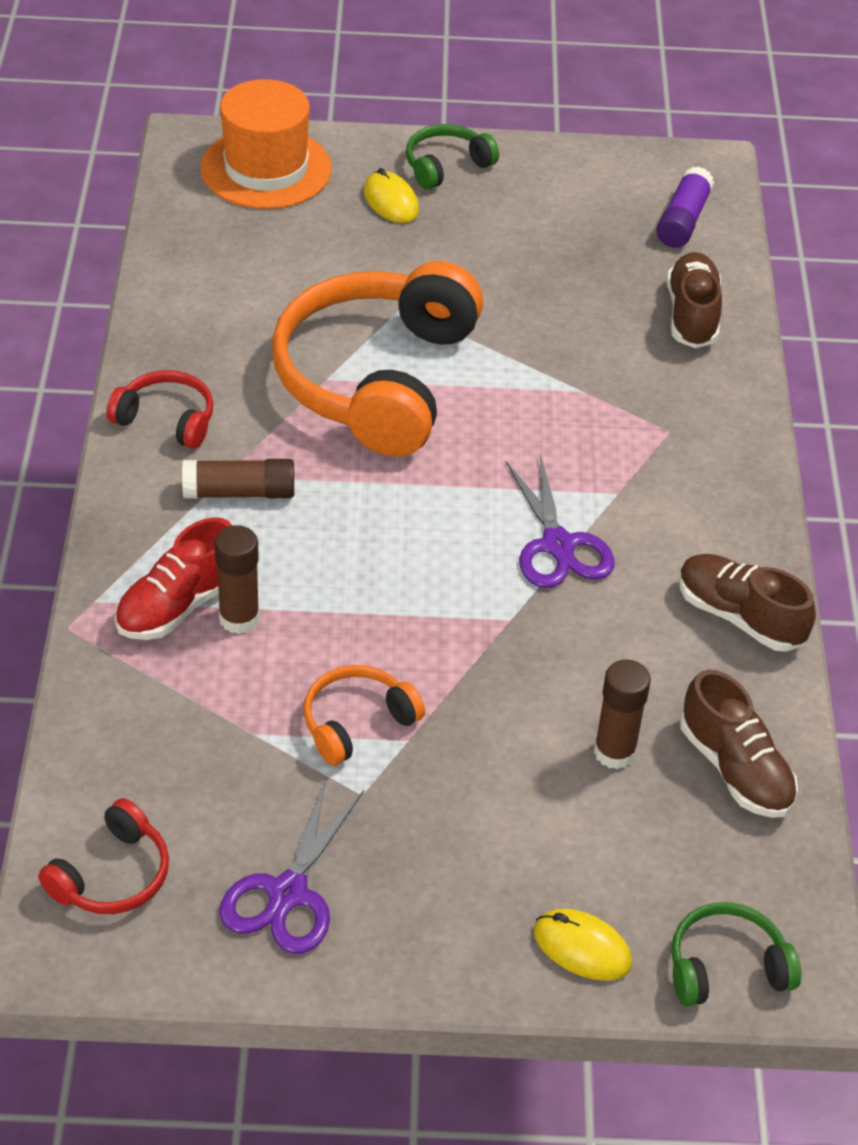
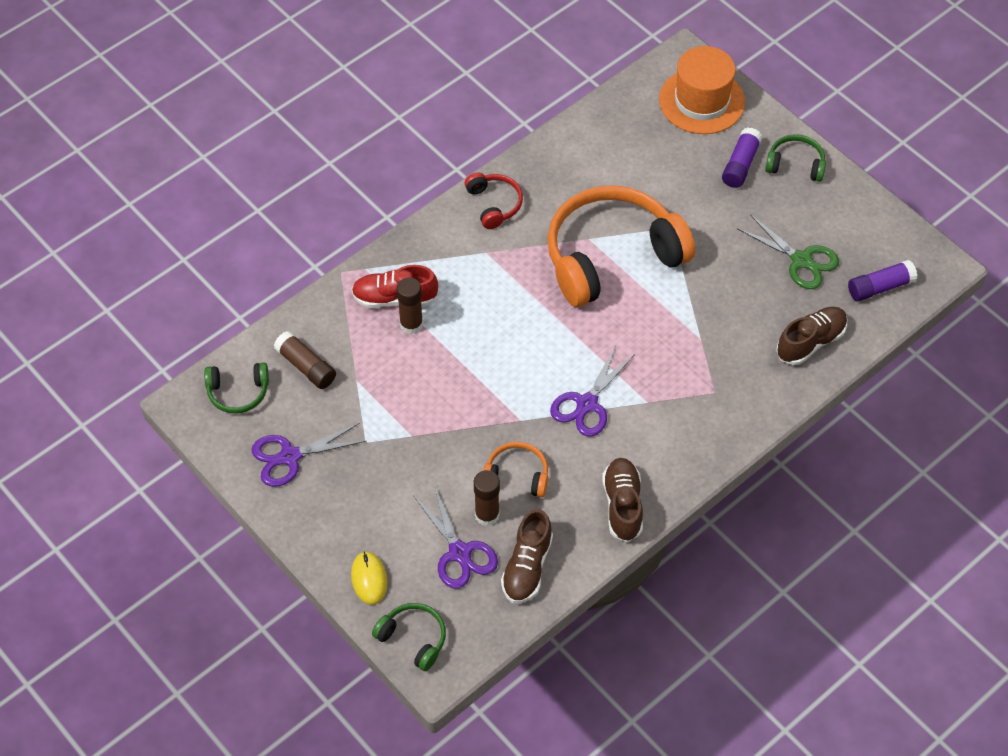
camera: 50 degrees right, 10 degrees up
(112, 875) = (238, 392): red headphones -> green headphones
(239, 492) = (482, 265): brown glue stick -> brown glue stick (306, 366)
(357, 723) = (401, 411): orange headphones -> orange headphones (516, 476)
(391, 201) = (740, 165): yellow mouse -> purple glue stick
(576, 247) = (801, 260): none -> green scissors
(642, 820) = (459, 553): none -> purple scissors

